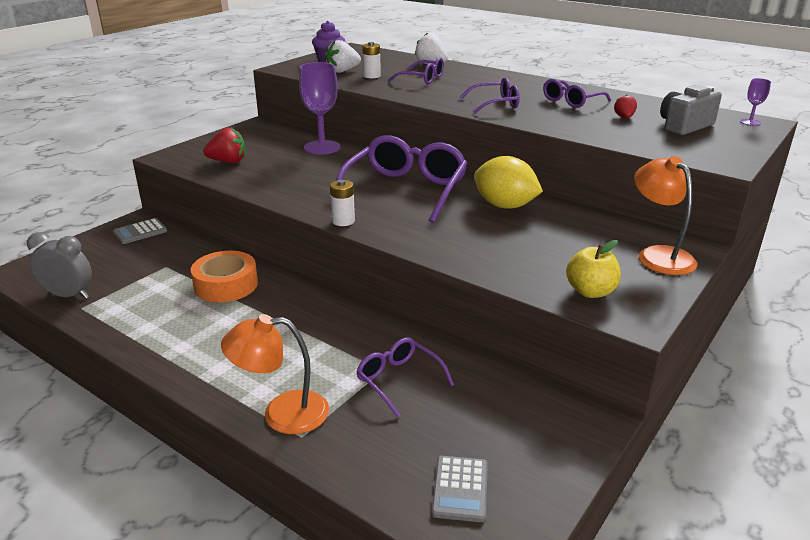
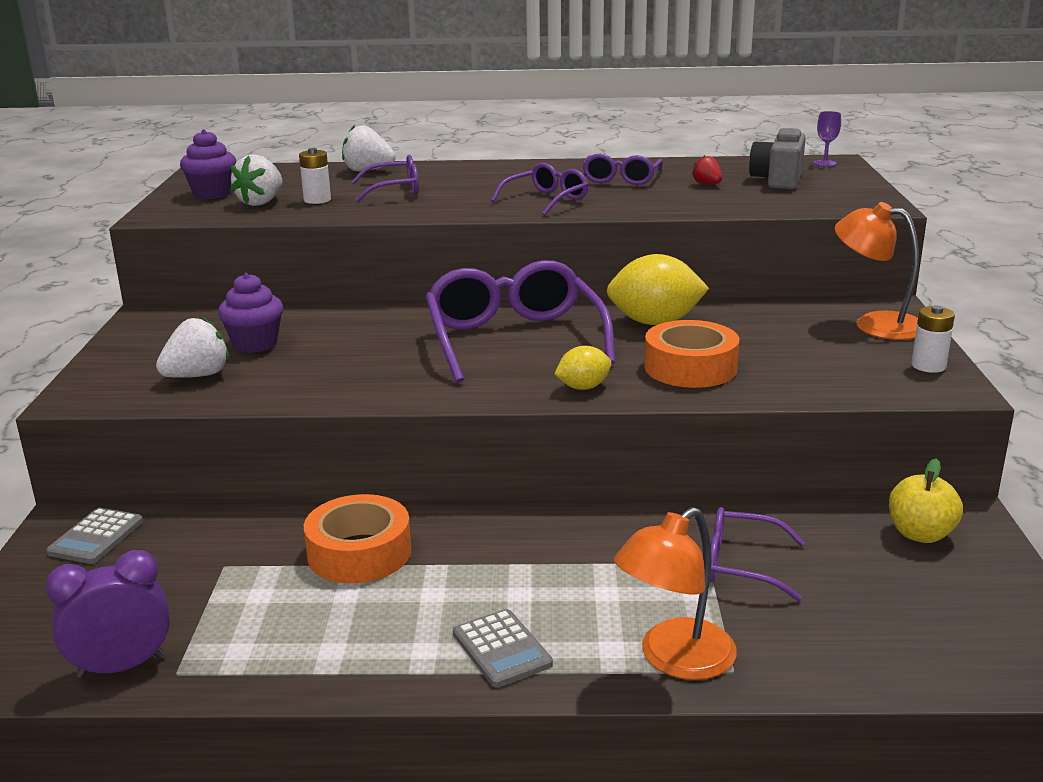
camera: 35 degrees left, 5 degrees down
(69, 295) = (122, 667): grey clock -> purple clock
(228, 162) = (197, 376): red strawberry -> white strawberry
(277, 153) = (255, 344): none -> purple cupcake
(322, 147) = (308, 320): purple goblet -> none
(343, 221) = (502, 397): white battery -> white battery (928, 366)
(394, 231) = (583, 387): none -> yellow lemon
(460, 489) = (954, 635): grey calculator -> grey calculator (501, 649)
(477, 241) = (690, 367): none -> orange tape
(590, 292) = (877, 378): yellow apple -> yellow apple (920, 534)

